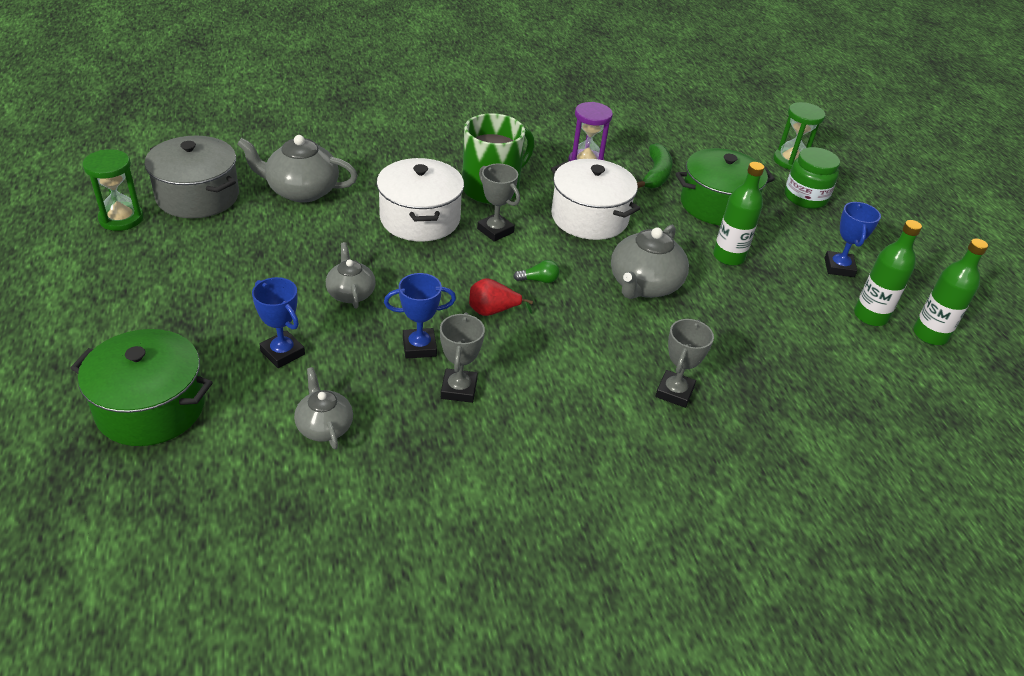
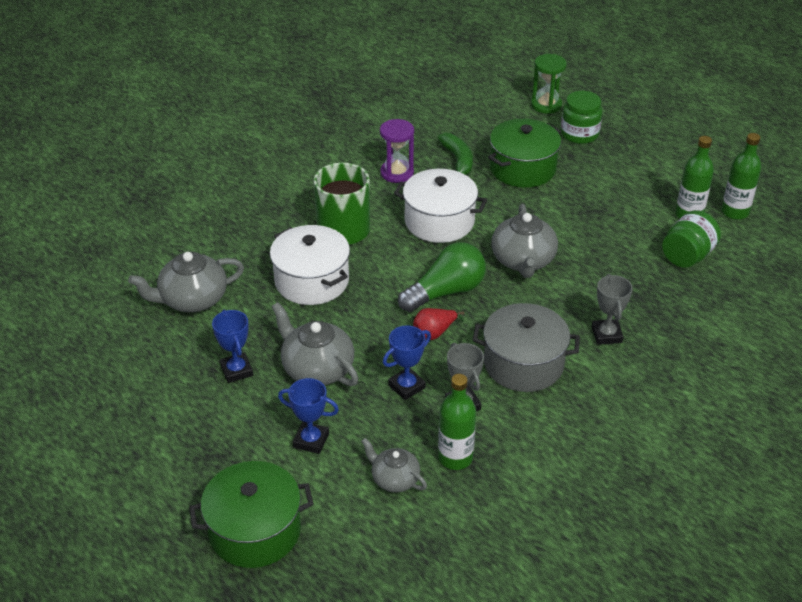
camera: 25 degrees left, 0 degrees up
(121, 219) = (64, 394): green hourglass -> none
(197, 196) = (109, 344): grey pot -> grey pot (523, 364)
(351, 293) = (317, 369): grey teapot -> grey teapot, size x1.65
(495, 230) = (378, 265): grey trophy -> none
(538, 280) = (446, 292): green light bulb -> green light bulb, size x2.46
(728, 257) = (563, 210): green bottle -> green bottle (455, 458)
(835, 355) = (687, 256): none -> green jar
(839, 267) = (642, 184): blue trophy -> blue trophy (236, 370)

